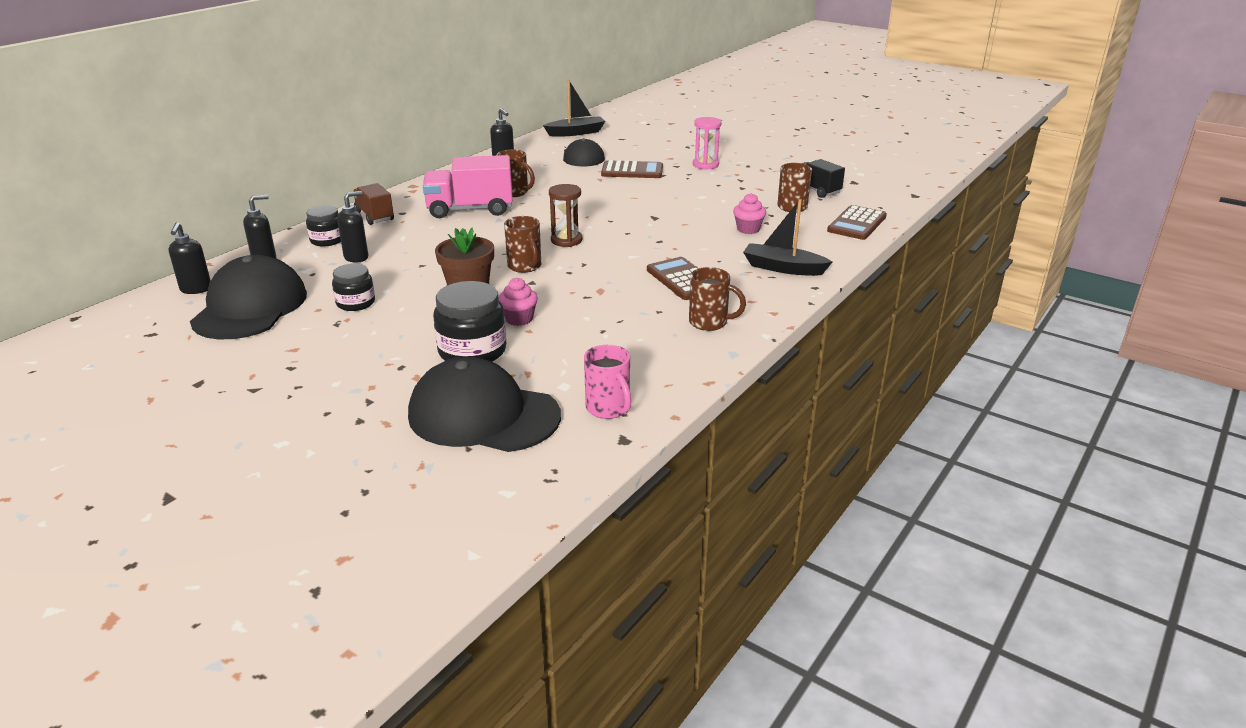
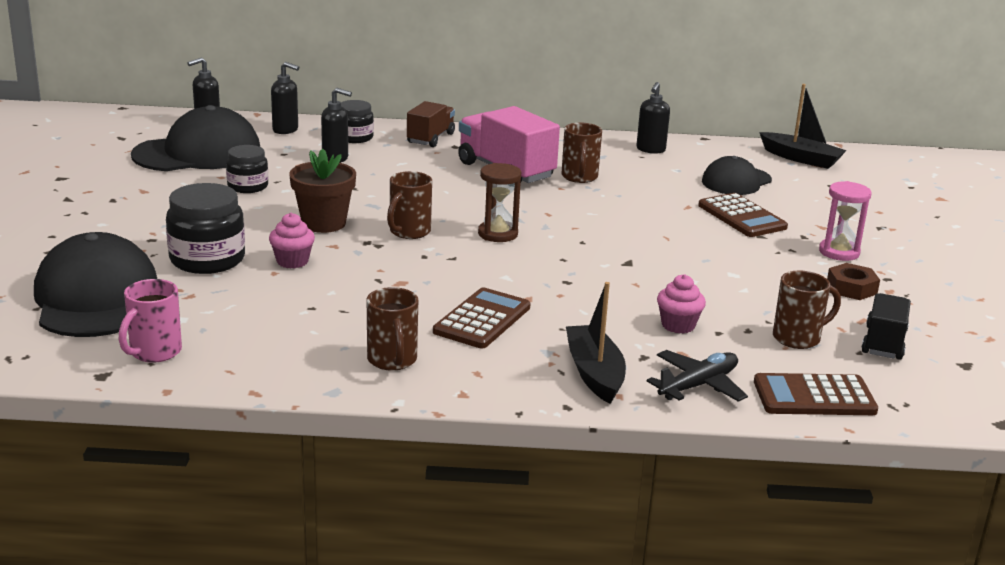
camera: 55 degrees right, 5 degrees down
(750, 176) = (851, 288): none -> brown nut
(821, 246) = (698, 385): none -> black plane

